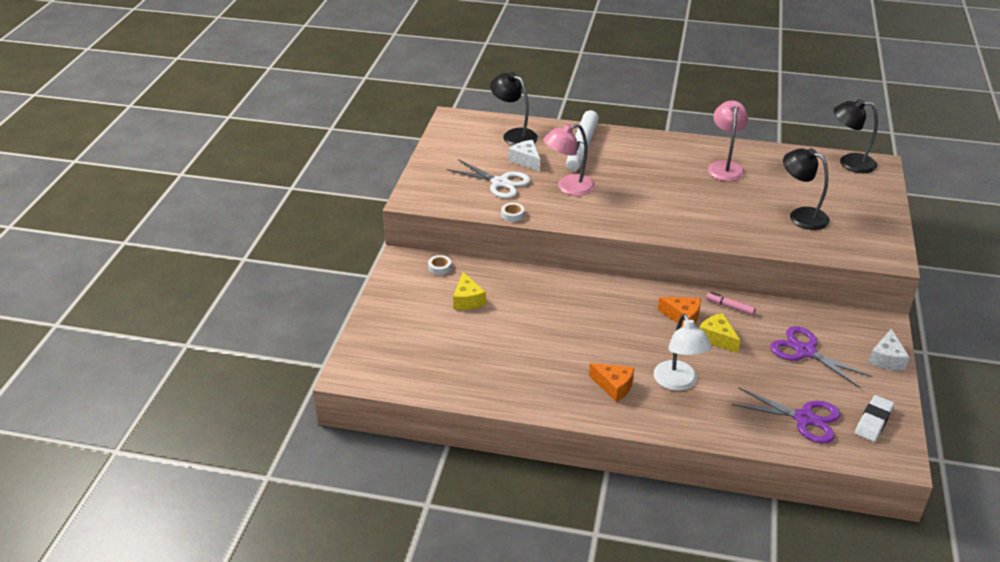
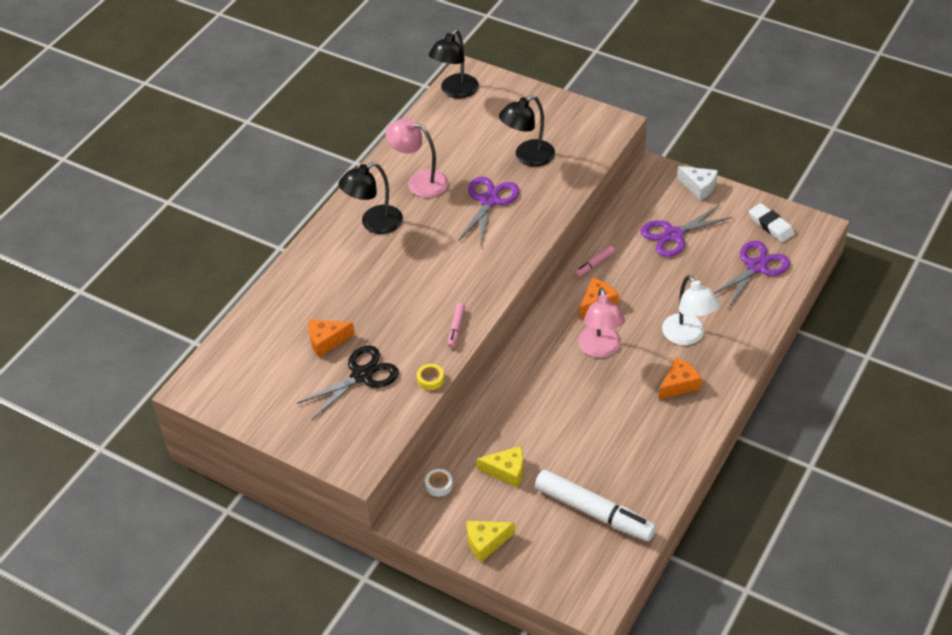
camera: 70 degrees left, 10 degrees up
(500, 183) = (361, 375): white scissors -> black scissors
(512, 215) = (430, 379): white tape -> yellow tape
(514, 135) = (265, 339): black lamp -> black lamp (374, 223)
(526, 161) = (326, 341): white cheese -> orange cheese
(568, 187) = (399, 317): pink lamp -> pink lamp (600, 349)
(573, 217) = (456, 328): none -> pink marker
(581, 147) = (324, 285): white marker -> white marker (594, 512)
(678, 382) = (688, 336): white lamp -> white lamp turned 60 degrees clockwise
(717, 338) = (636, 288): yellow cheese -> yellow cheese (486, 542)
(730, 205) = (489, 201): none -> purple scissors

